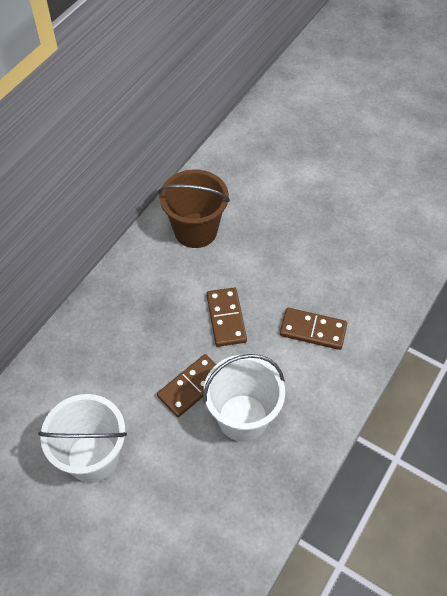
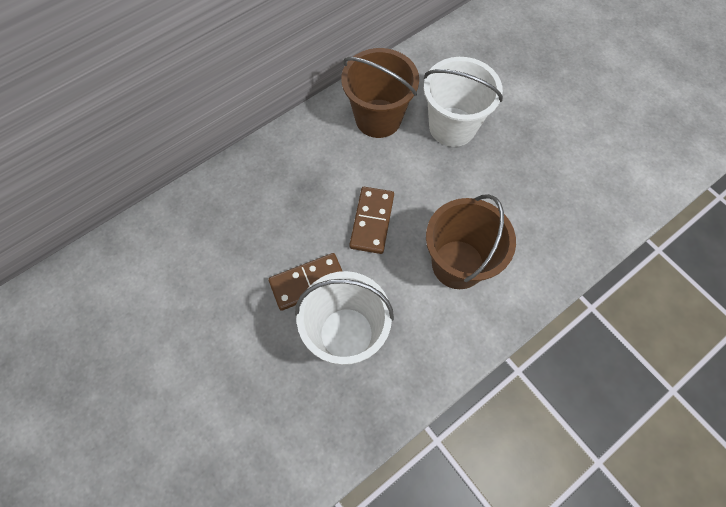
camera: 20 degrees right, 10 degrees up
(93, 457) = (182, 322): white bucket -> white bucket (452, 127)
(313, 330) = (458, 264): brown domino -> brown bucket

